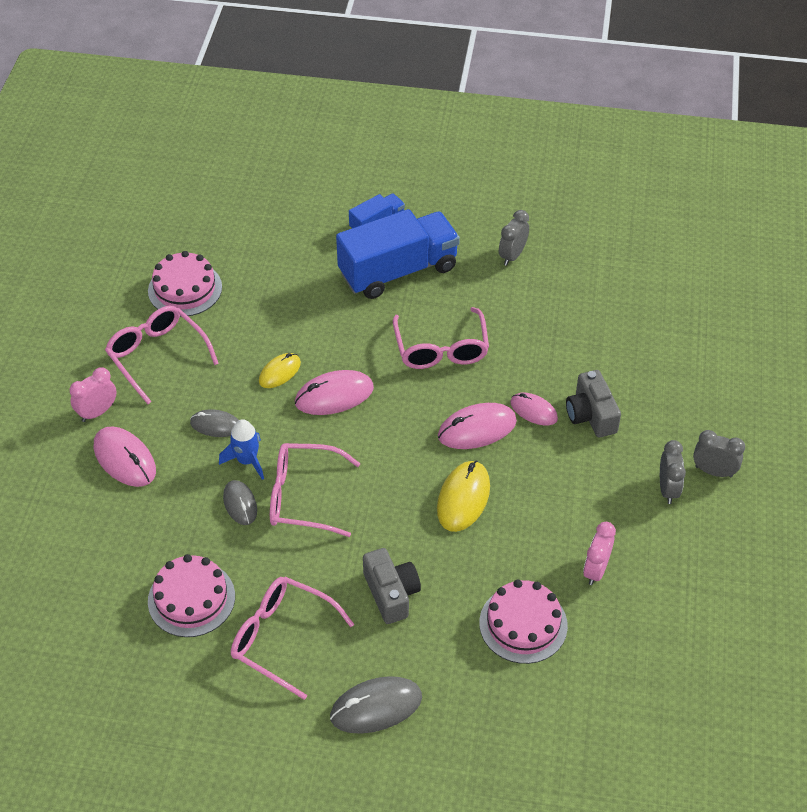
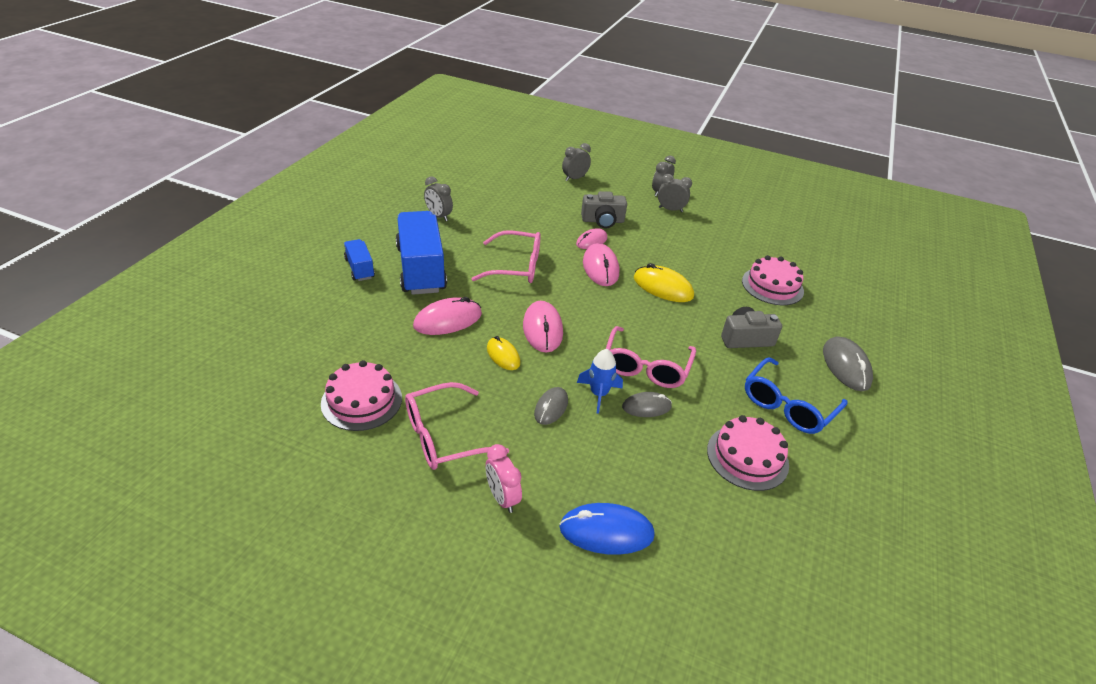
camera: 80 degrees left, 10 degrees down
(76, 491) = (606, 531): none -> blue mouse
(125, 459) = (573, 483): pink mouse -> pink mouse (448, 320)
(281, 638) = (787, 406): pink glasses -> blue glasses
(595, 570) = (730, 249): pink clock -> none
(691, 366) = (574, 178): none -> grey clock

